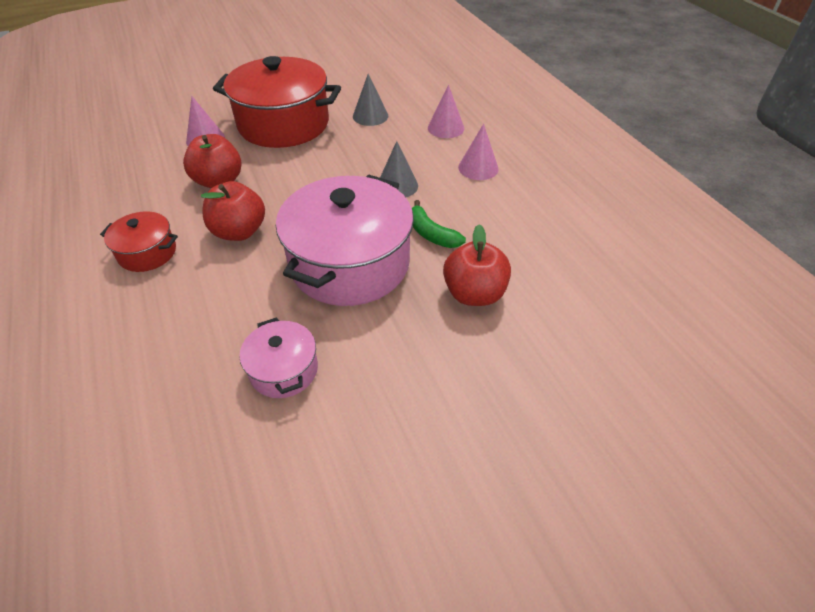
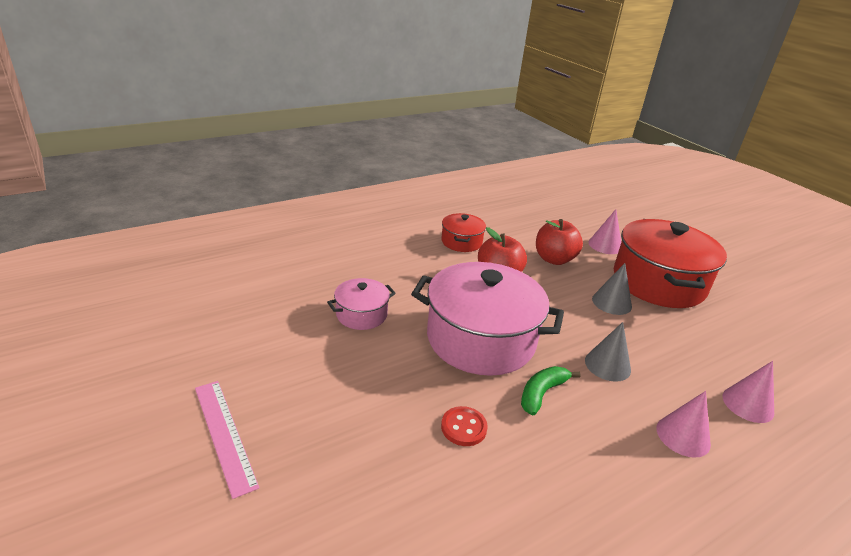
camera: 80 degrees right, 15 degrees down
(370, 116) = (720, 338): grey cone -> grey cone (611, 302)
(474, 294) = (463, 427): red apple -> red button
(492, 516) = (224, 434): none -> pink ruler

